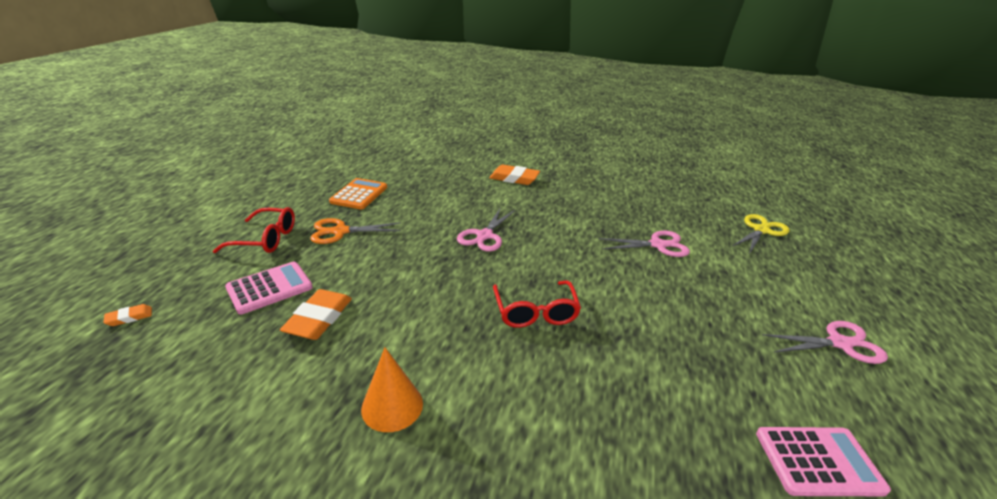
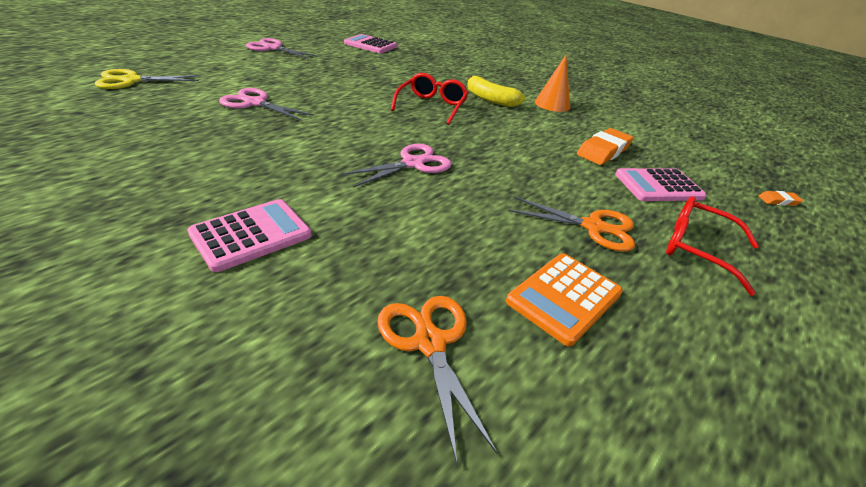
camera: 155 degrees left, 5 degrees up
(411, 170) = (430, 342): none -> orange scissors
(485, 367) = (490, 99): none -> yellow banana
(514, 178) = (251, 235): orange eraser -> pink calculator

